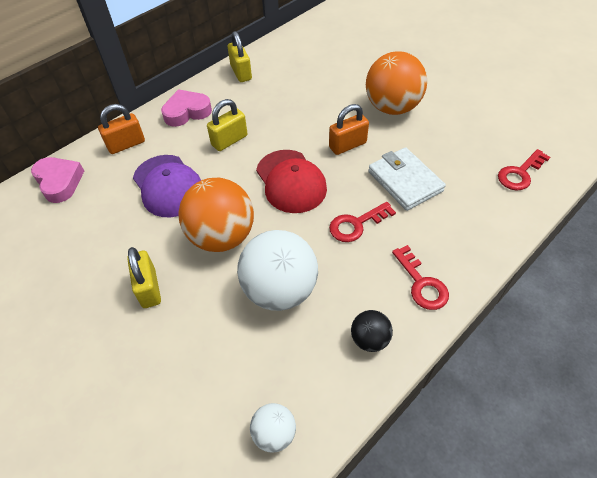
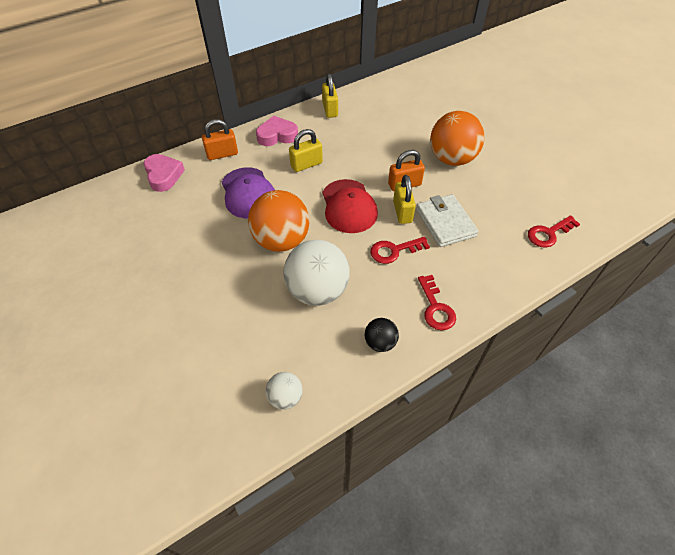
camera: 10 degrees right, 0 degrees up
(149, 288) = (215, 270): yellow padlock -> yellow padlock (402, 212)

